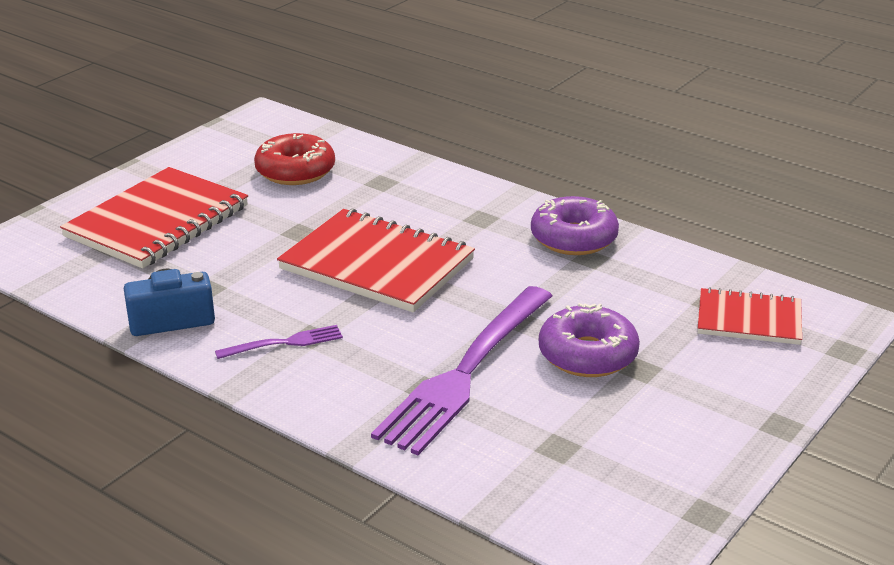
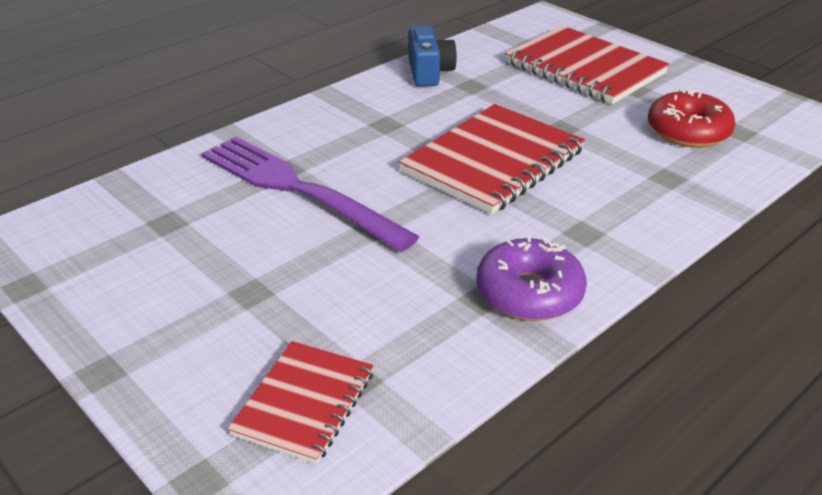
camera: 100 degrees right, 5 degrees up
(285, 343) = (379, 113): purple fork -> none
(587, 355) = (291, 262): purple donut -> none

